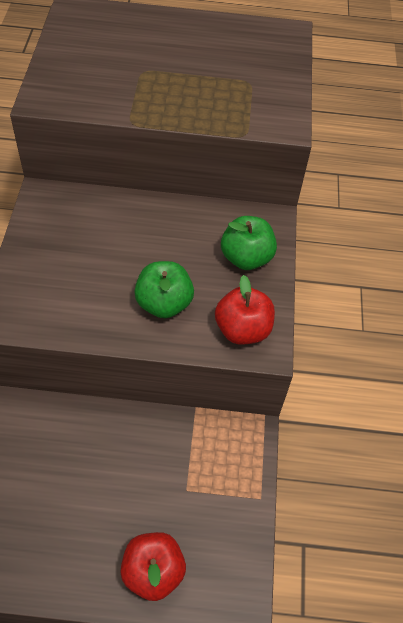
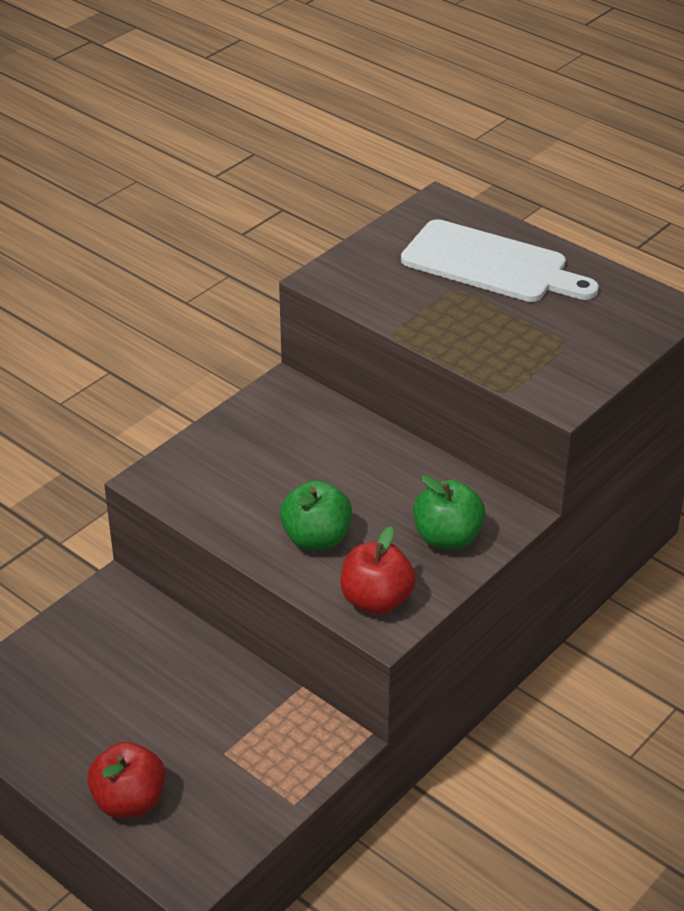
camera: 40 degrees right, 15 degrees down
(150, 43) = (491, 264): none -> white cutting board

